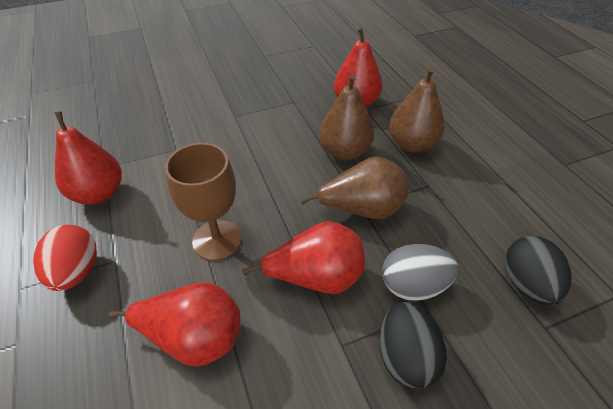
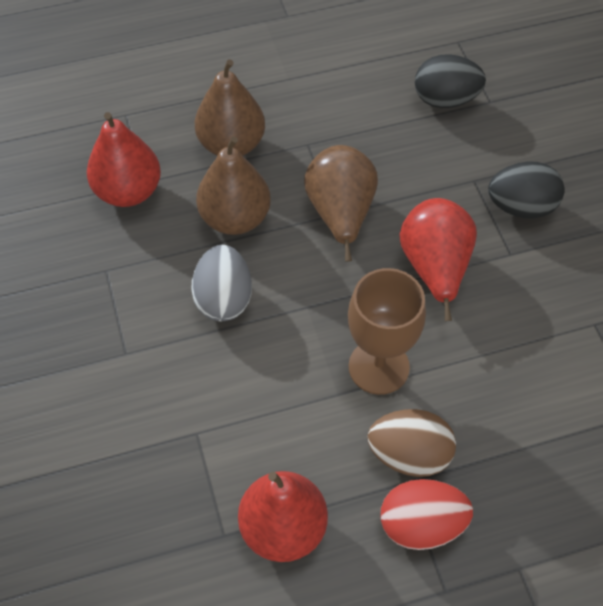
camera: 85 degrees left, 10 degrees up
(137, 262) = (409, 455): none -> brown egg
(194, 337) = (507, 382): red pear -> none
(413, 286) = (446, 186): grey egg -> grey egg (223, 299)

